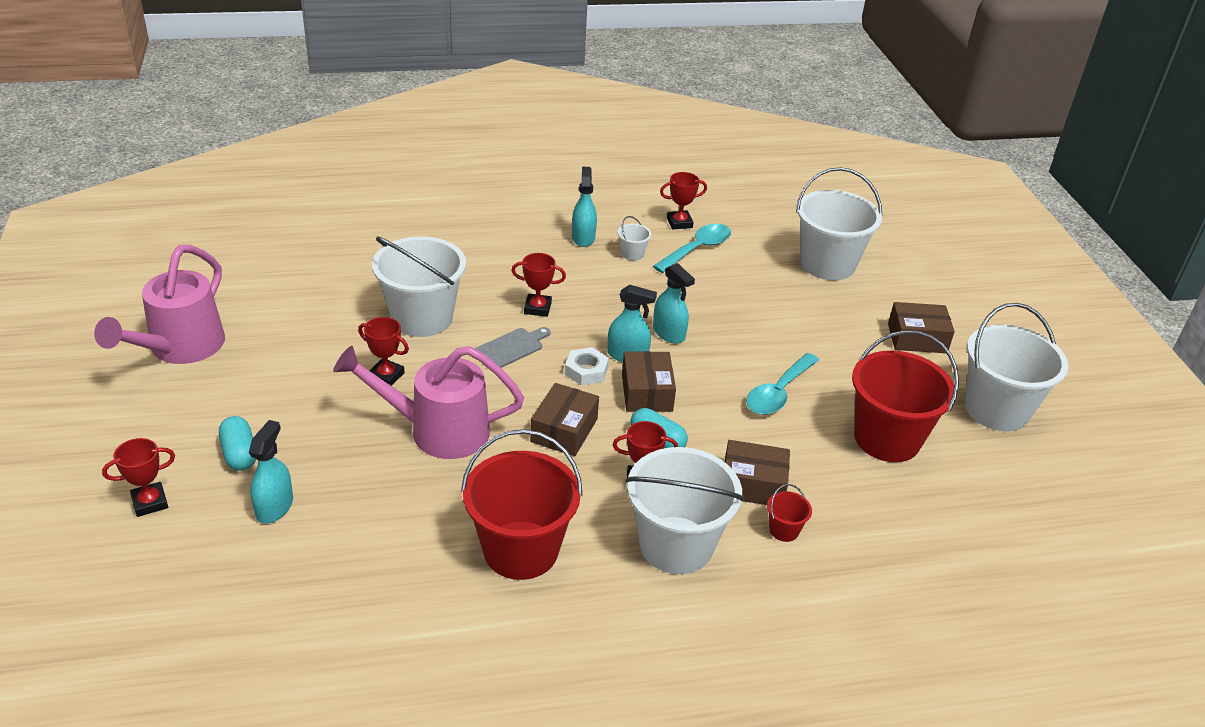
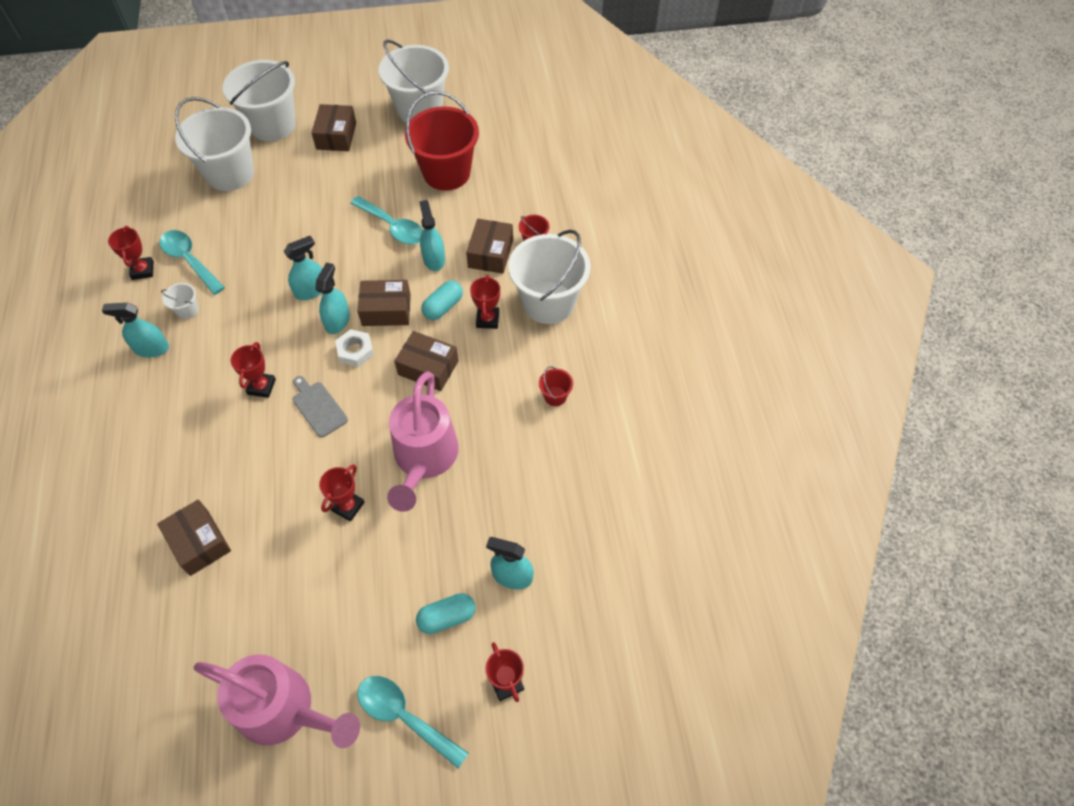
camera: 85 degrees left, 20 degrees up
(143, 426) = (404, 716): none -> turquoise spoon
(363, 285) = (199, 542): none -> brown box
(422, 318) = (263, 483): white bucket -> white bucket (272, 125)
(521, 550) = (555, 396): red bucket -> red bucket, size x0.41
(733, 430) = (434, 259): none -> turquoise spray bottle

